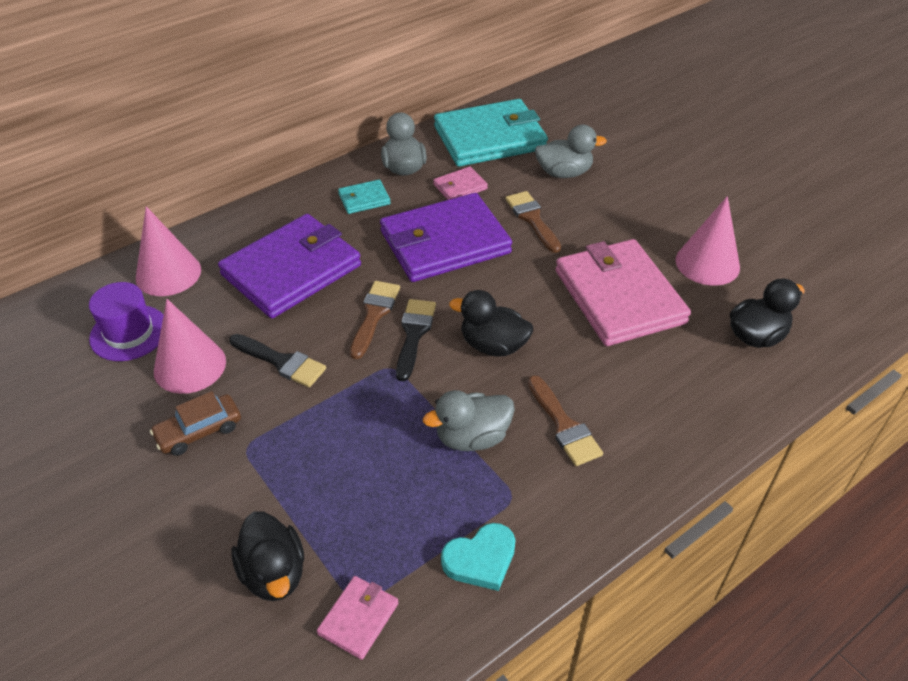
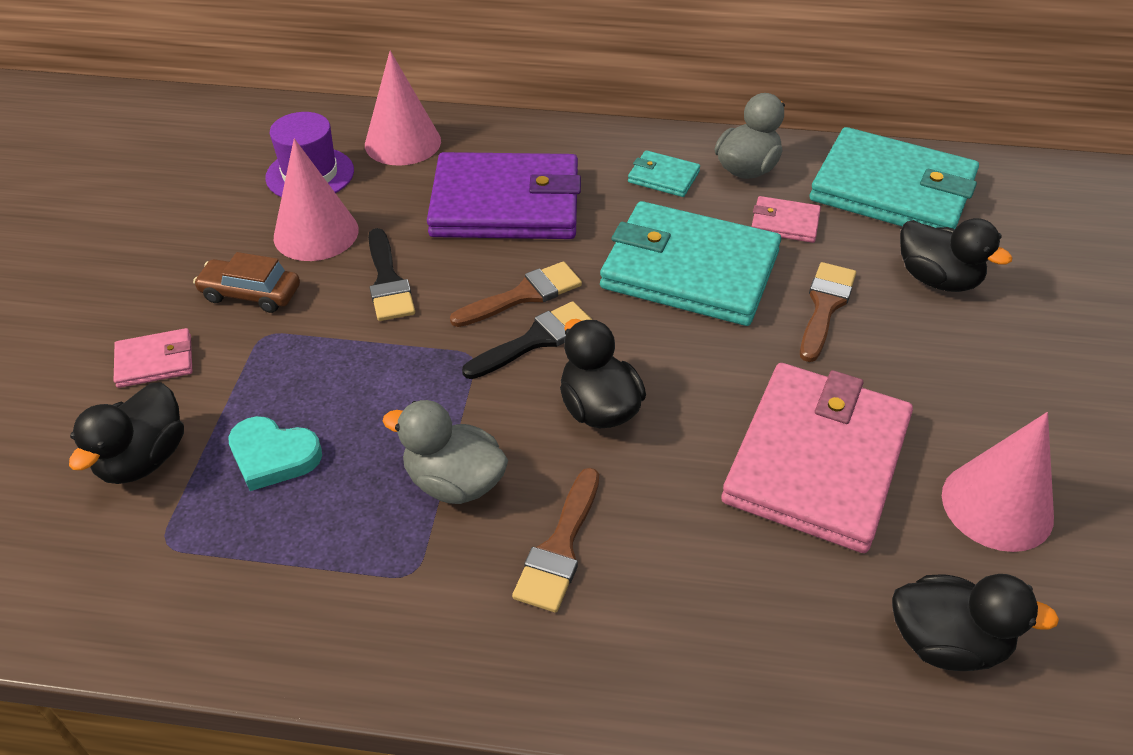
camera: 45 degrees right, 0 degrees up
(358, 618) = (146, 558): pink wallet -> pink wallet (155, 361)
(444, 242) = (689, 270): purple wallet -> turquoise wallet
(480, 559) = (304, 604): turquoise heart -> turquoise heart (273, 456)
(564, 173) = (937, 279): grey duck -> black duck

